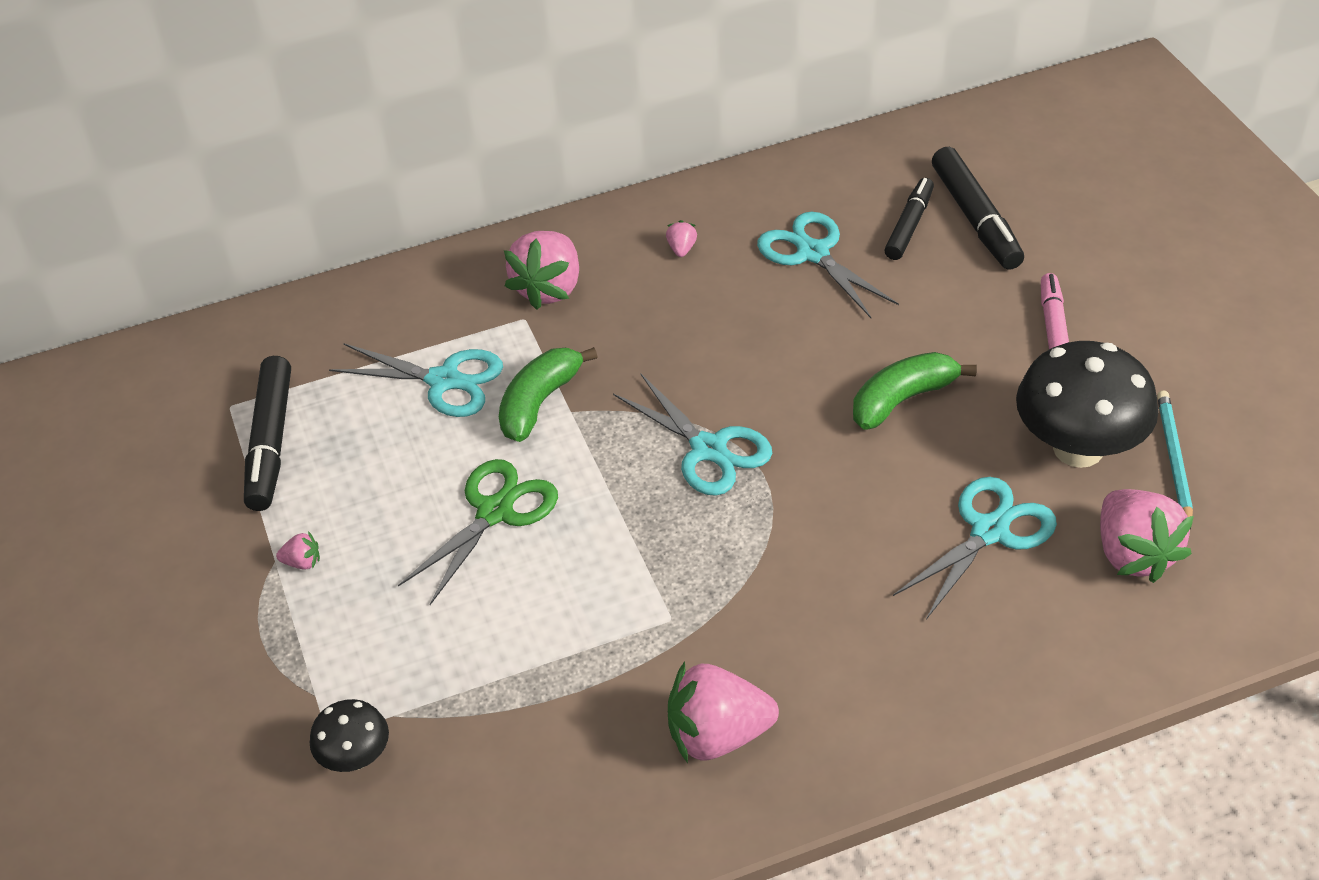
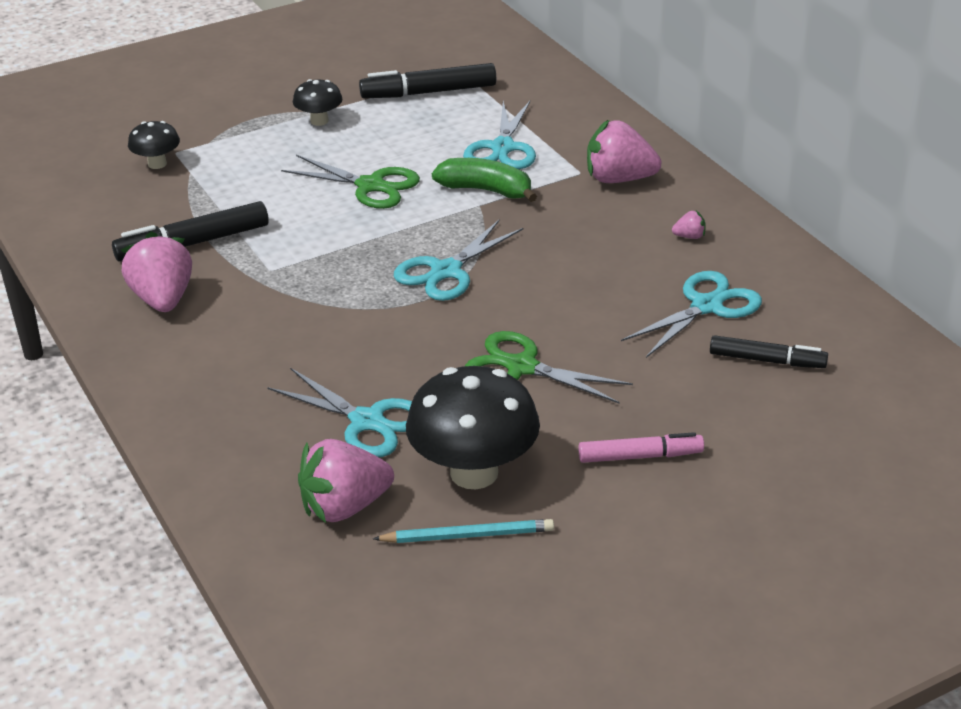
camera: 80 degrees right, 10 degrees down
(302, 562) = (319, 121): pink strawberry -> black mushroom
(902, 399) = (521, 367): green banana -> green scissors
(975, 218) = (794, 402): black marker -> black marker (193, 243)

